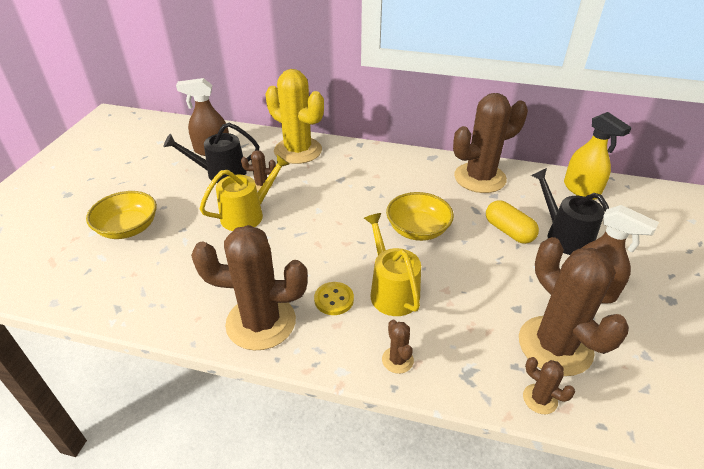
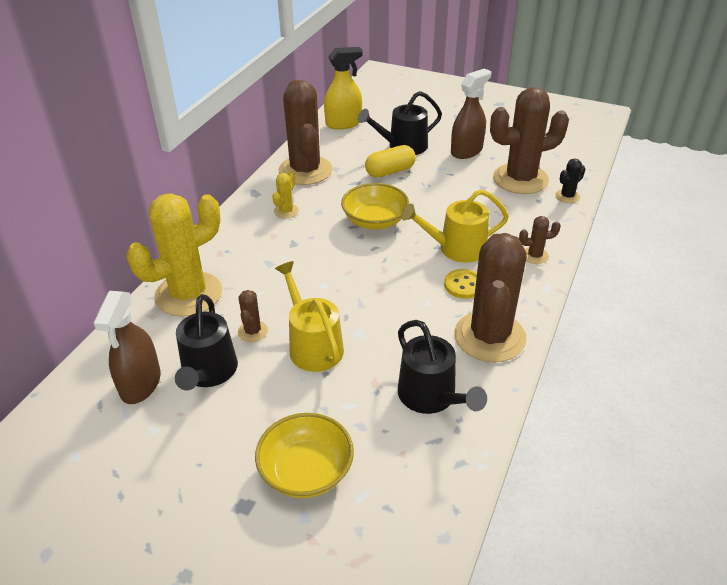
camera: 80 degrees left, 0 degrees up
(188, 286) = (431, 397): none -> black watering can
(412, 177) = (286, 211): none -> yellow cactus
(540, 399) = (567, 196): brown cactus -> black cactus

